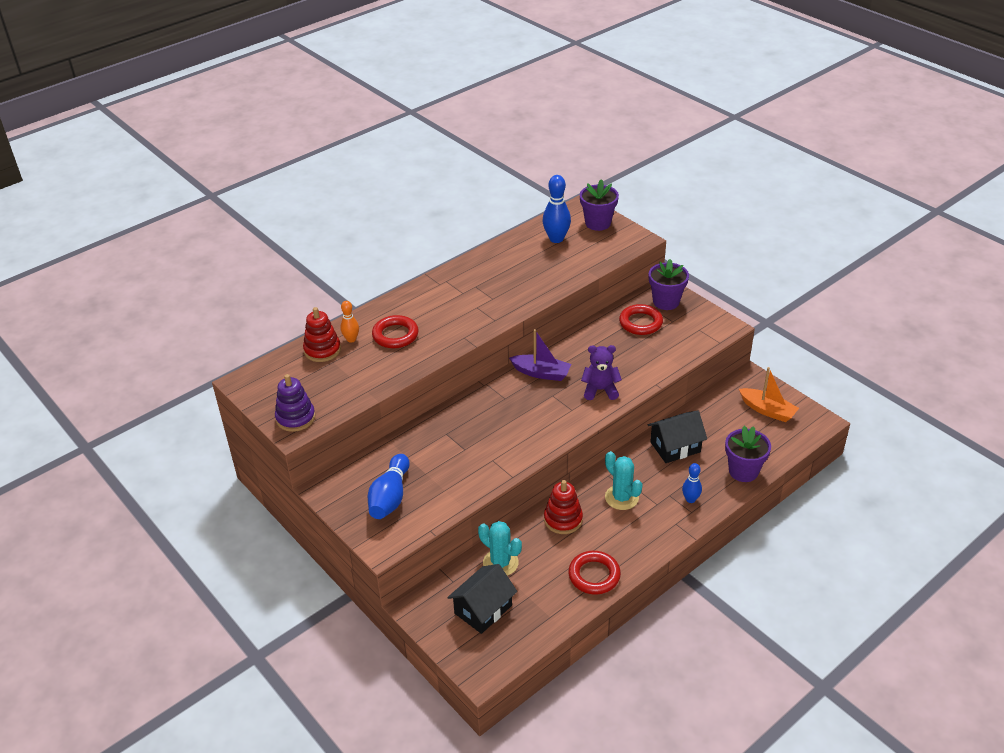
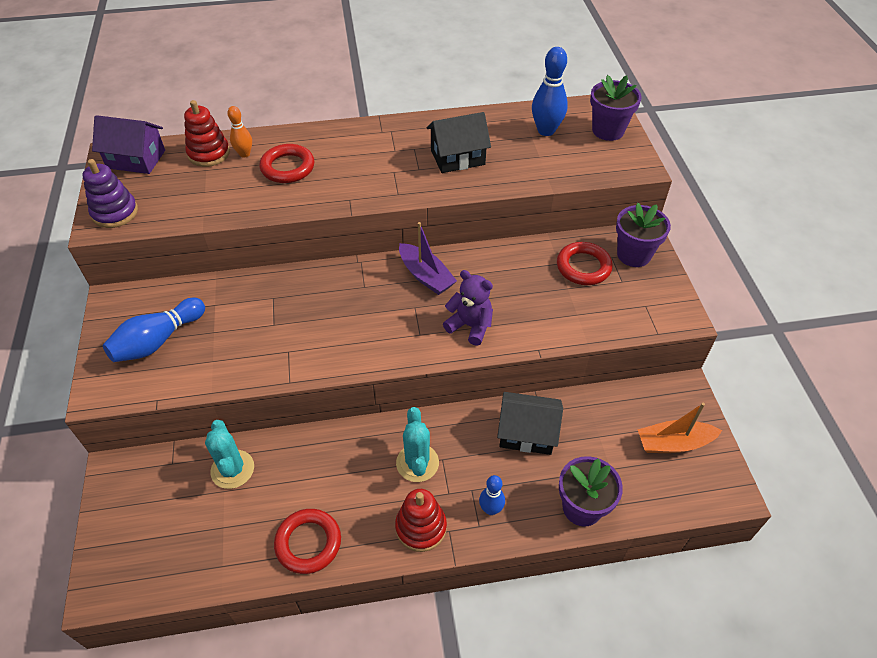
camera: 30 degrees right, 10 degrees up
(267, 377) = (136, 159): none -> purple house
(483, 609) = (169, 514): black house -> black house (457, 157)
(563, 519) = (335, 454): red stacking toy -> red stacking toy (421, 527)
(767, 410) = (673, 443): orange boat -> orange boat turned 105 degrees clockwise

